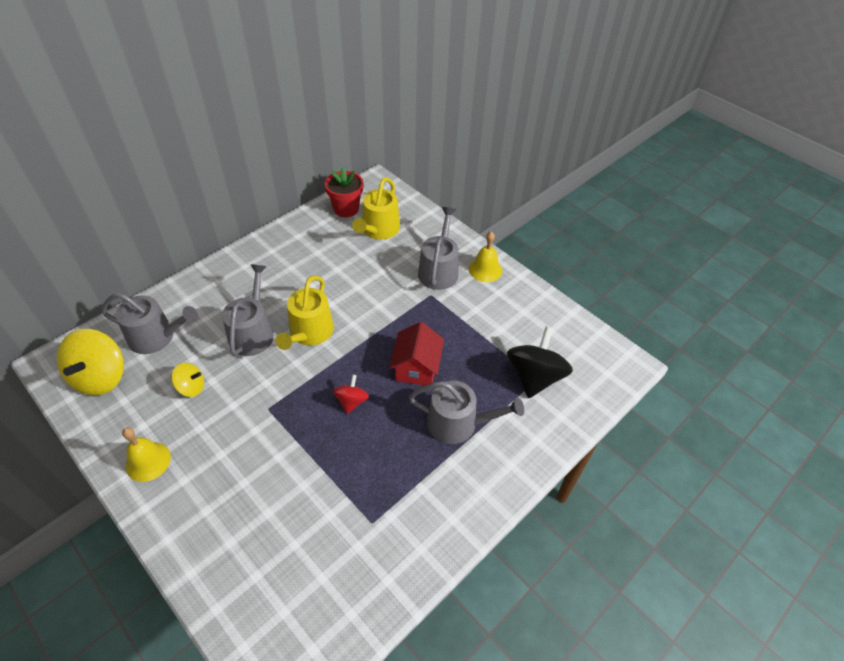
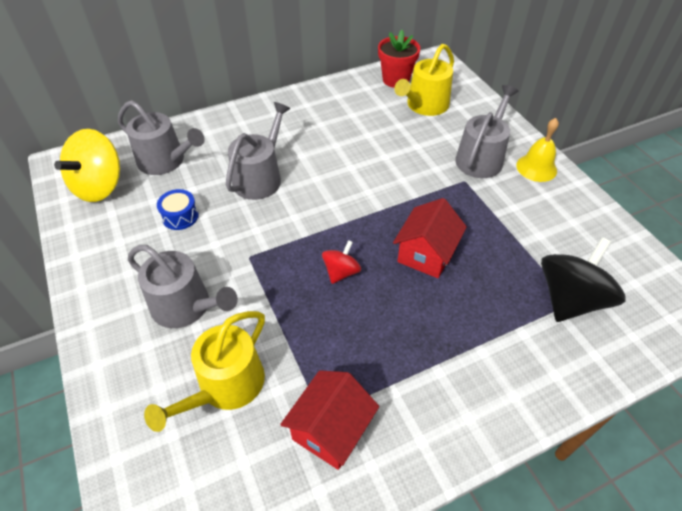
camera: 20 degrees right, 0 degrees up
(148, 461) = (110, 278): yellow bell -> none
(191, 387) = (180, 216): yellow spinning top -> blue drum
(309, 333) = (318, 190): yellow watering can -> yellow watering can (225, 386)
(382, 532) = (331, 430): none -> red house
(458, 423) = (459, 329): grey watering can -> grey watering can (186, 307)

